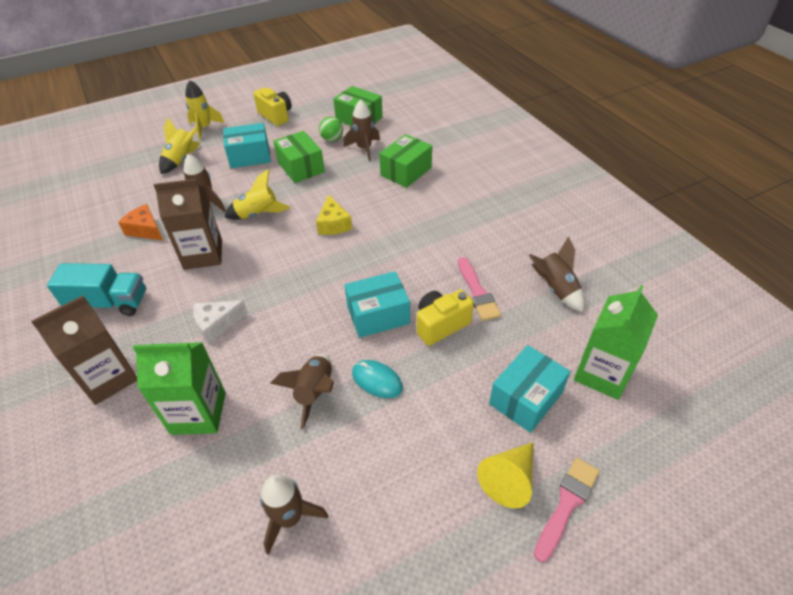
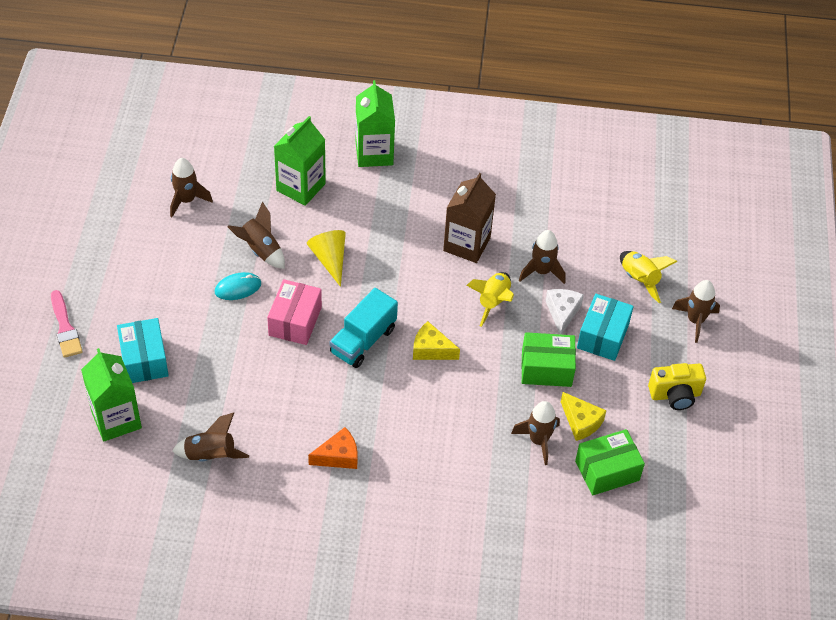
camera: 120 degrees right, 5 degrees up
(109, 303) = (455, 172): turquoise truck -> turquoise truck (363, 341)
(109, 378) = (374, 153): brown carton -> green carton
(146, 230) = (536, 219): orange cheese -> orange cheese (338, 456)
(204, 128) = (695, 321): yellow rocket -> brown rocket
(217, 324) = (374, 224): white cheese -> white cheese (562, 312)
(332, 139) = (581, 422): green ball -> yellow cheese
(378, 315) = (295, 321): turquoise box -> pink box
(406, 171) = (465, 452): green box -> none
(440, 325) = (249, 353): yellow camera -> none
(477, 292) = (257, 399): pink brush -> none
(509, 479) = (106, 311): yellow cone -> yellow cone (330, 259)

